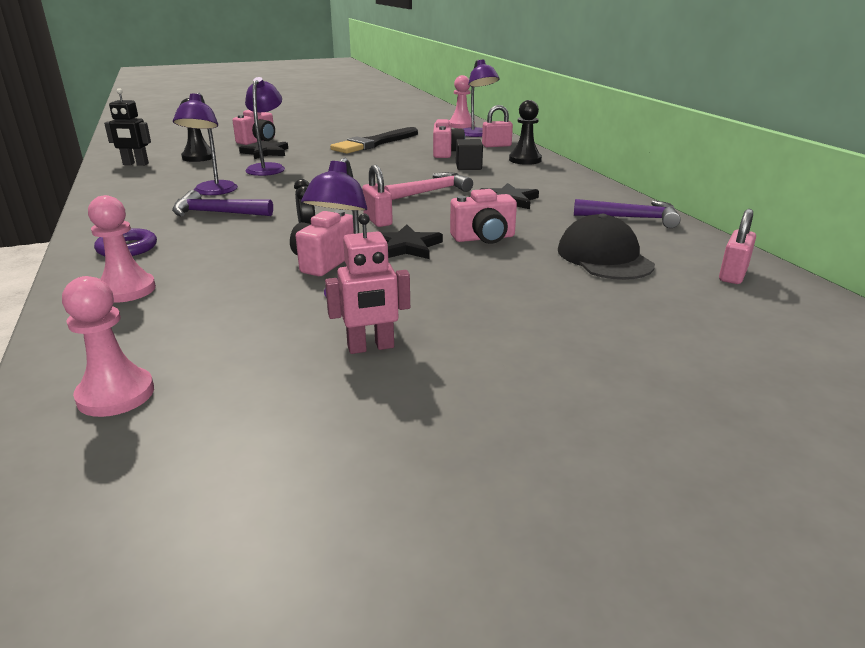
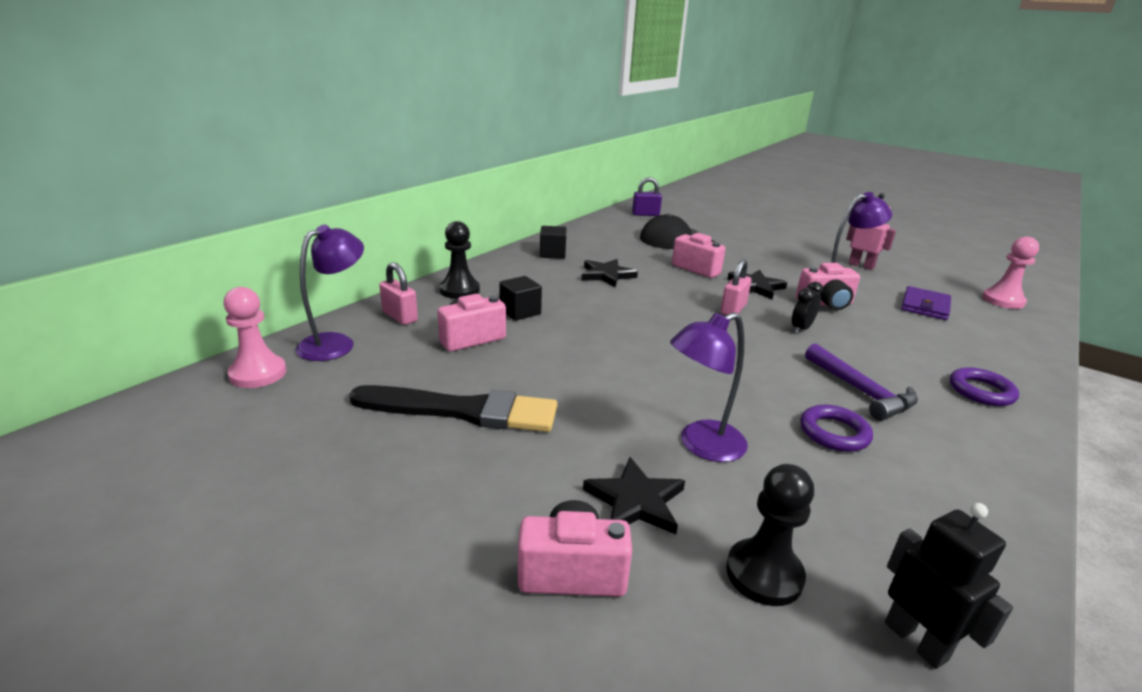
camera: 125 degrees left, 0 degrees up
(126, 290) = (988, 350): pink pawn -> none
(212, 192) = (834, 433): purple lamp -> purple ring
(224, 315) = (925, 306): none -> purple wallet
(431, 191) = (631, 308): pink hammer -> none
(585, 194) = (552, 254): none -> black cube
(632, 218) = (589, 237): purple hammer -> none
(732, 275) = (645, 214): pink padlock -> purple padlock

